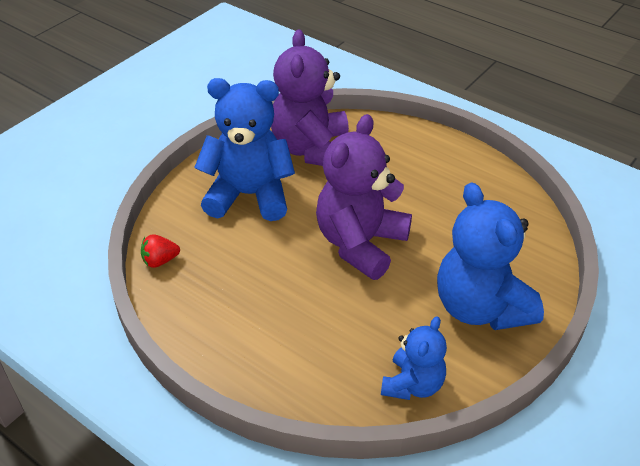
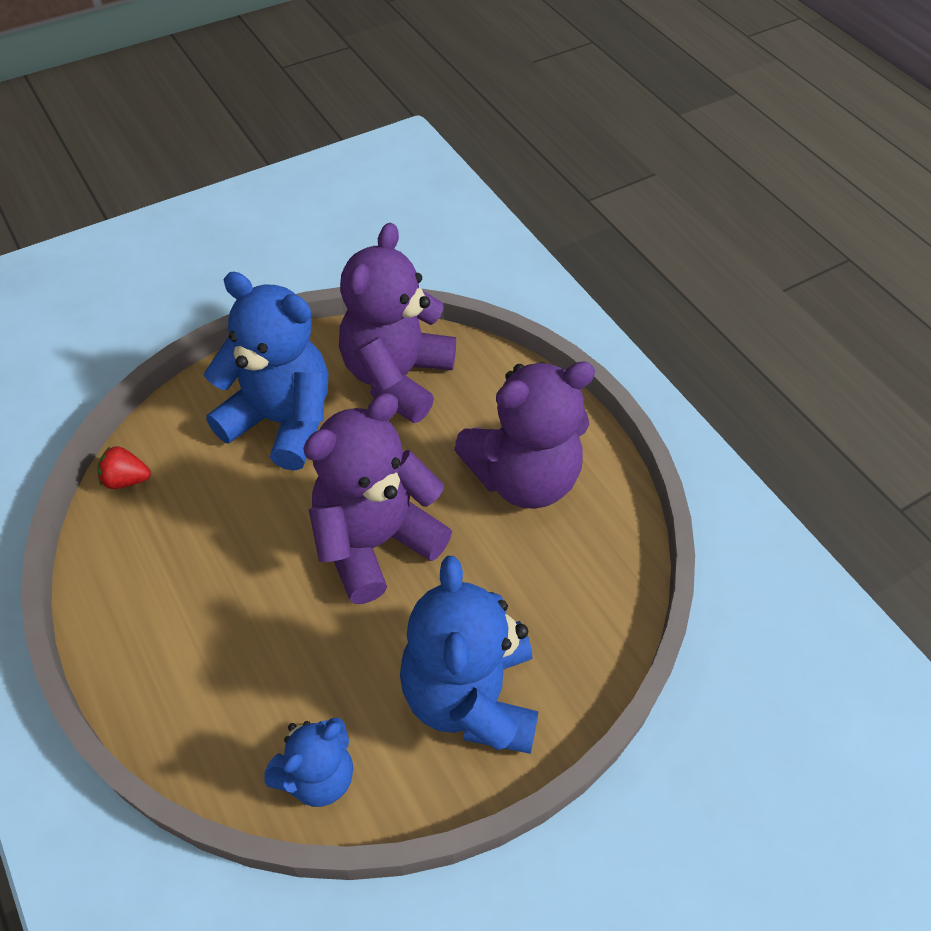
camera: 20 degrees right, 10 degrees up
(431, 180) = (523, 477): none -> purple teddy bear

